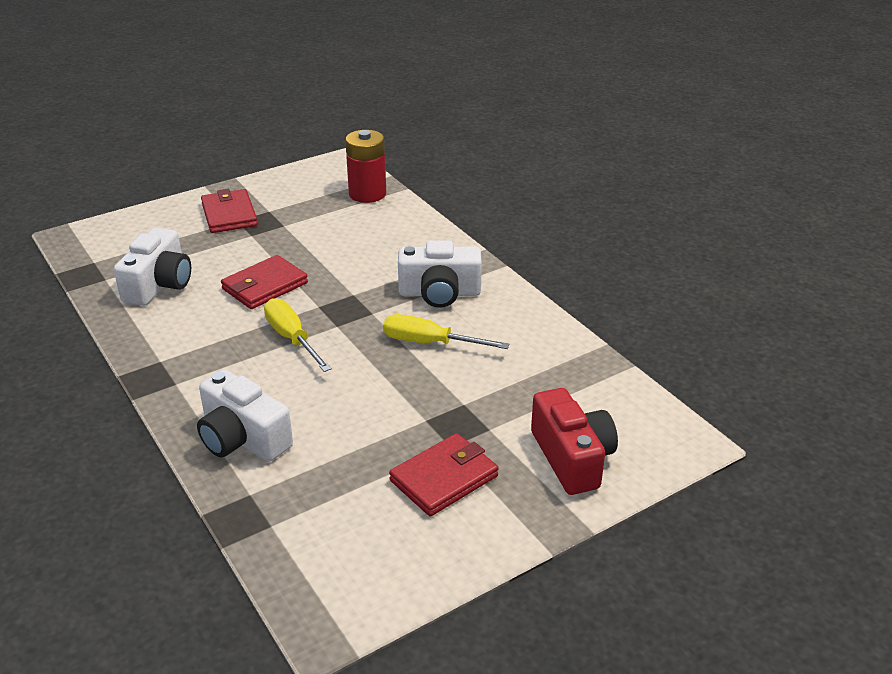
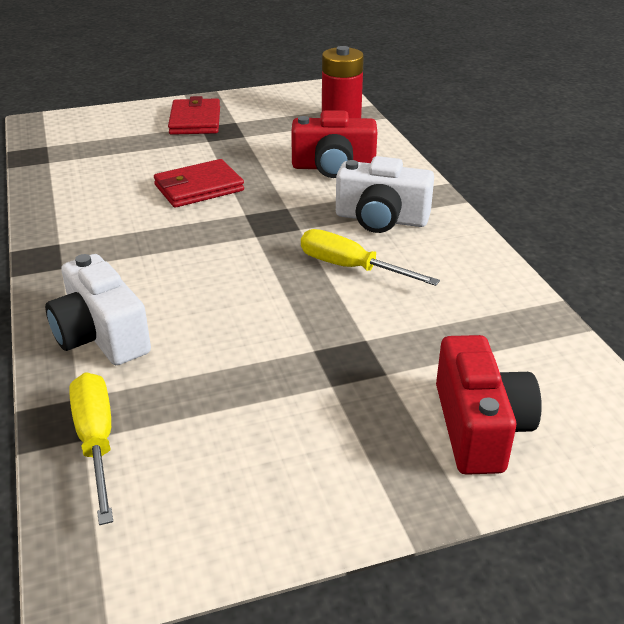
camera: 15 degrees right, 0 degrees up
(159, 285) = (96, 173): white camera -> none
(292, 338) = (203, 241): yellow screwdriver -> yellow screwdriver (96, 442)
(379, 247) = (333, 167): none -> red camera
(444, 478) = (309, 422): red wallet -> none

